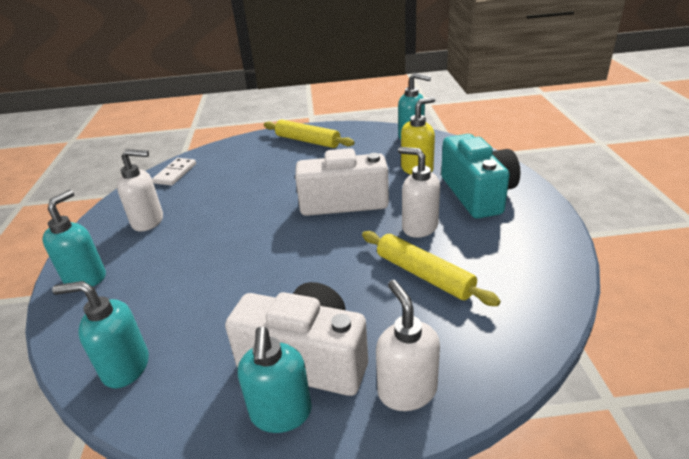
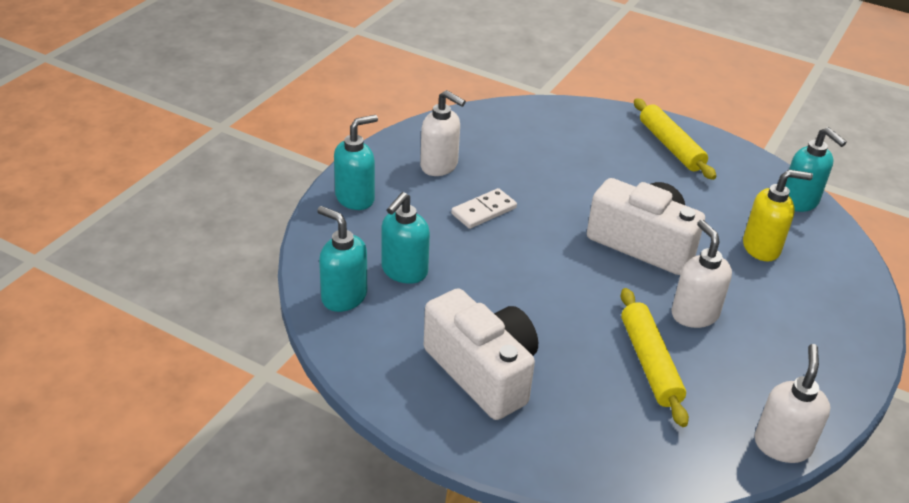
camera: 30 degrees right, 5 degrees up
(175, 173) = (499, 120): white domino -> white domino (483, 211)
(281, 413) = (432, 399): turquoise soap dispenser -> turquoise soap dispenser (404, 271)
(407, 390) = (540, 443): white soap dispenser -> white soap dispenser (782, 445)
(477, 194) = (798, 313): turquoise camera -> none

